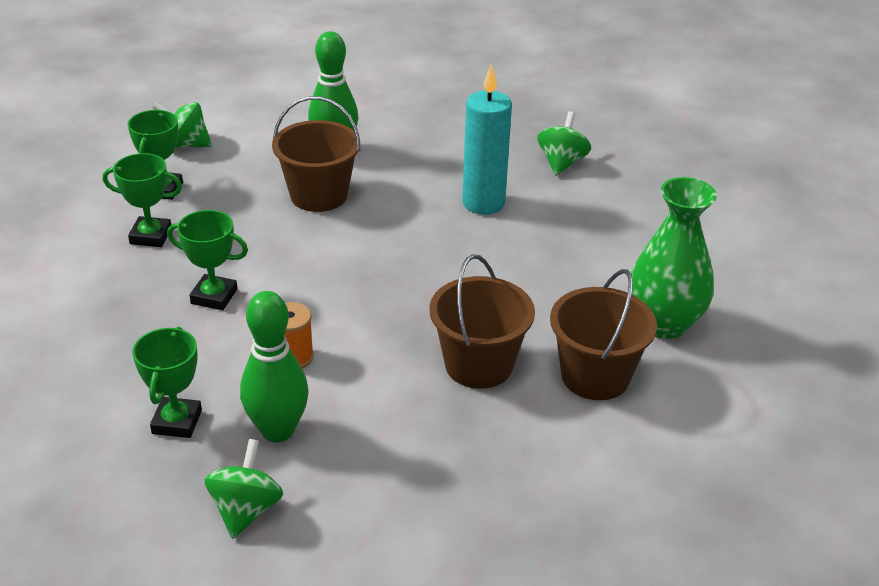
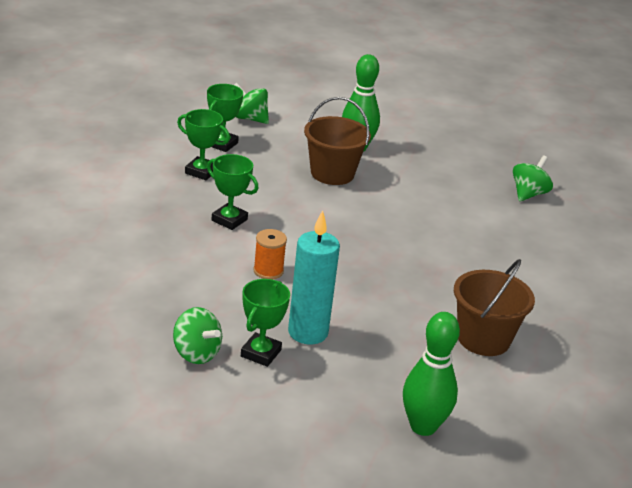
camera: 15 degrees right, 5 degrees down
(177, 422) = (172, 289): green trophy -> green trophy (261, 353)
(246, 510) = (196, 353): green spinning top -> green spinning top turned 105 degrees clockwise
(277, 430) = (238, 312): green bowling pin -> green bowling pin (423, 426)
(478, 365) = (399, 309): brown bucket -> none
(483, 203) = (453, 207): turquoise candle -> turquoise candle (308, 332)
(664, 323) = (554, 319): green vase -> none

